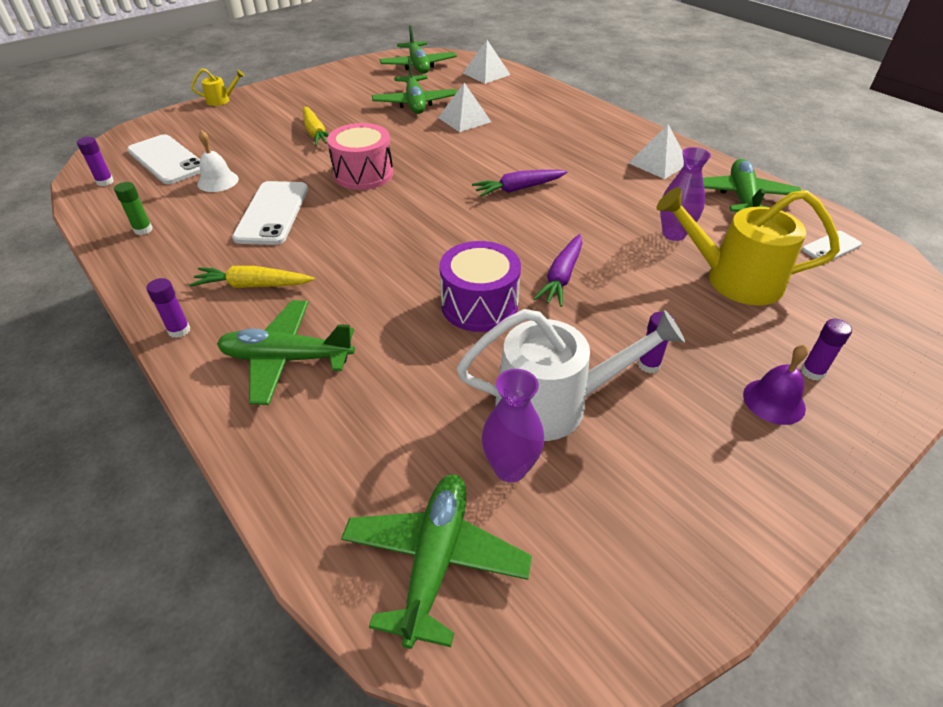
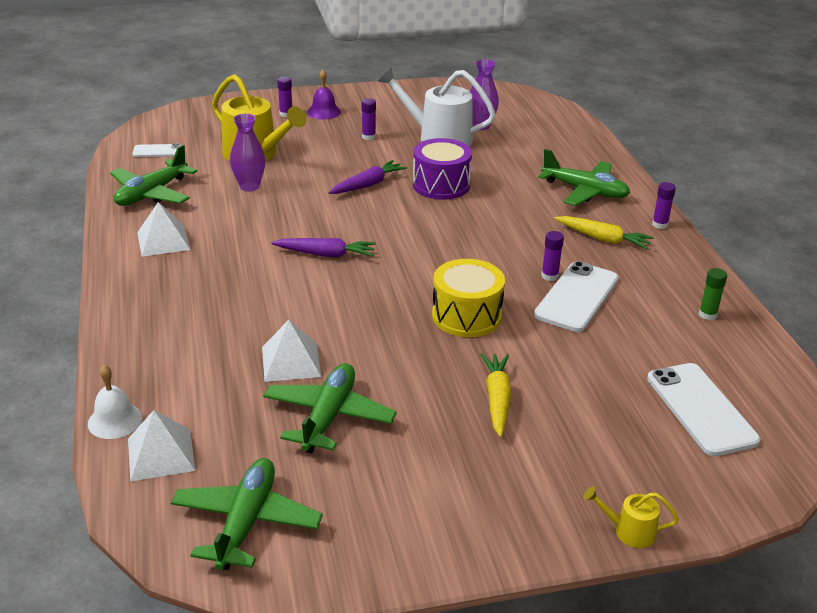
camera: 155 degrees left, 10 degrees down
(105, 182) = (772, 394): purple glue stick -> purple glue stick (549, 276)
(218, 181) = (633, 354): white bell -> white bell (115, 420)
(363, 174) = (466, 316): pink drum -> yellow drum
(435, 560) = (533, 114): green plane -> none

